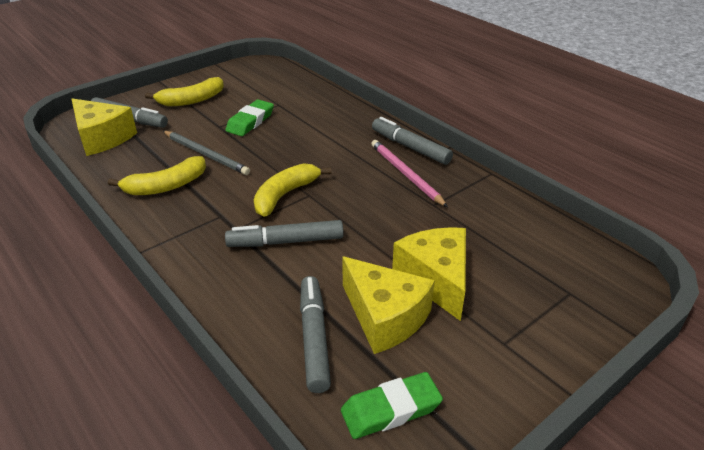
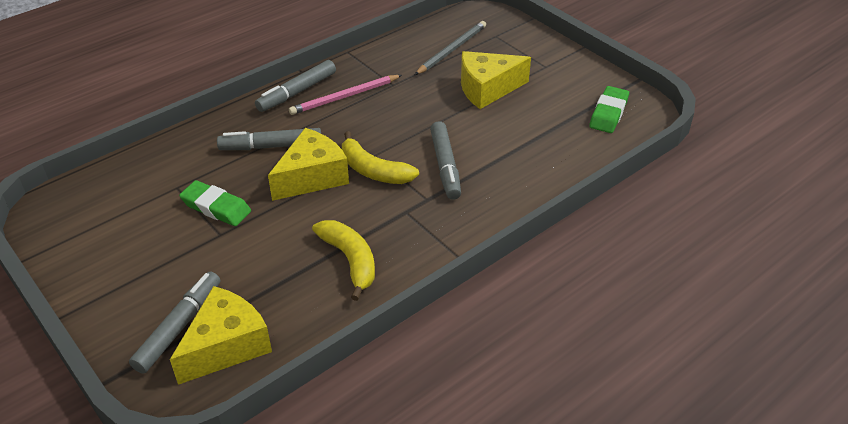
camera: 90 degrees left, 5 degrees up
(191, 100) = (138, 270): yellow banana -> none
(206, 154) = (287, 237): grey pencil -> grey pencil (452, 50)
(314, 338) = (555, 146): grey marker -> grey marker (271, 146)
(385, 317) = (529, 113): yellow cheese -> yellow cheese (312, 177)
(391, 409) = (608, 113): green eraser -> green eraser turned 45 degrees clockwise

